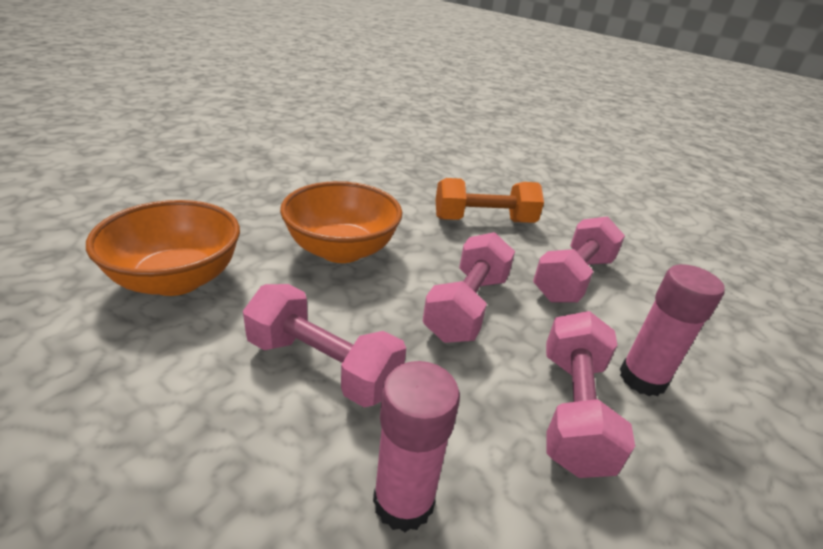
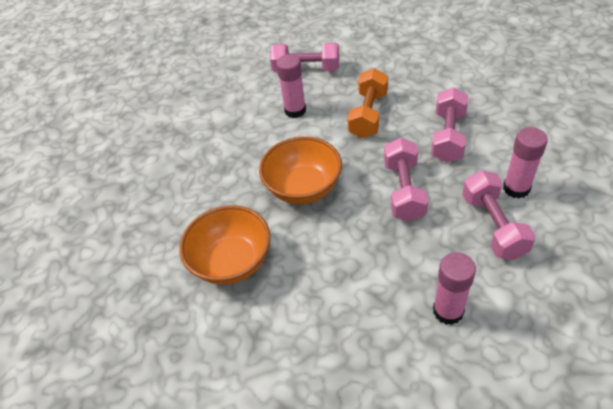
camera: 15 degrees left, 15 degrees up
(323, 366) = (360, 268): pink dumbbell -> pink dumbbell (306, 69)
(403, 186) = (295, 110): none -> pink glue stick
(484, 220) = (368, 115): orange dumbbell -> orange dumbbell turned 45 degrees counterclockwise

